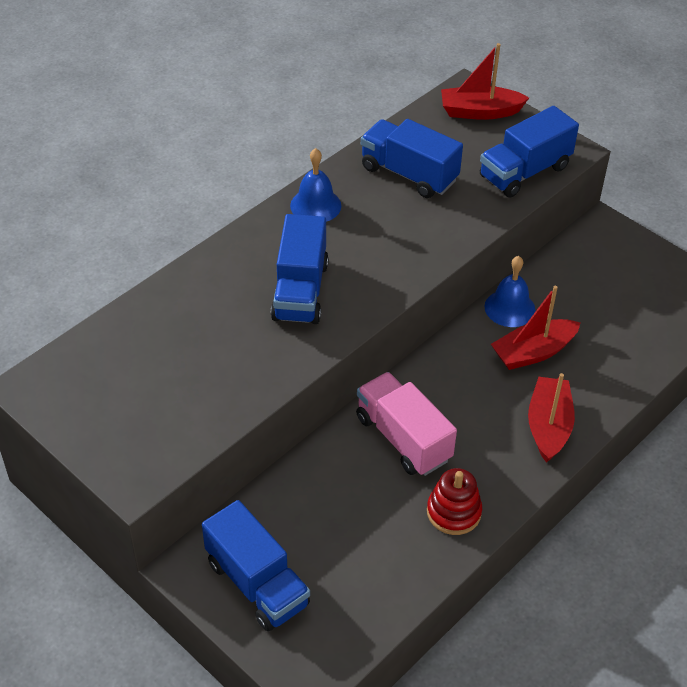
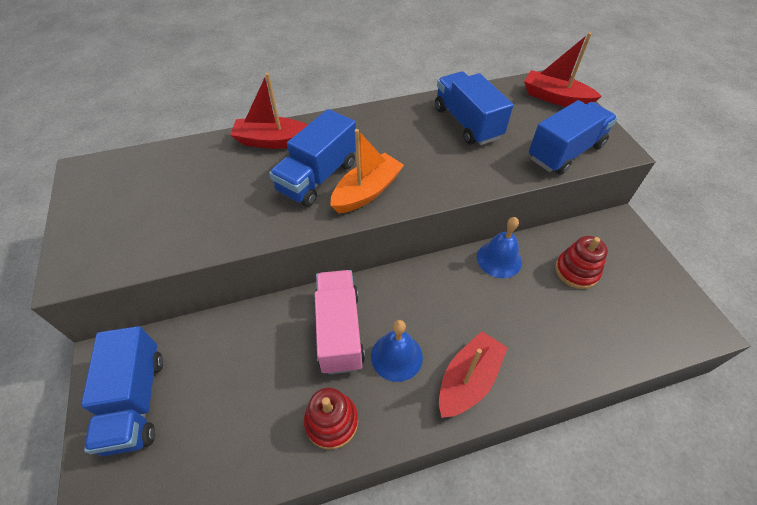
camera: 30 degrees right, 5 degrees up
(315, 205) = (380, 121): blue bell -> blue bell (396, 356)
(362, 286) = (367, 192): none -> orange boat
(524, 172) = (565, 152): blue truck -> blue truck turned 150 degrees clockwise
(533, 352) = (496, 305): red boat -> red boat (272, 141)
(587, 289) = (576, 271): none -> red stacking toy

